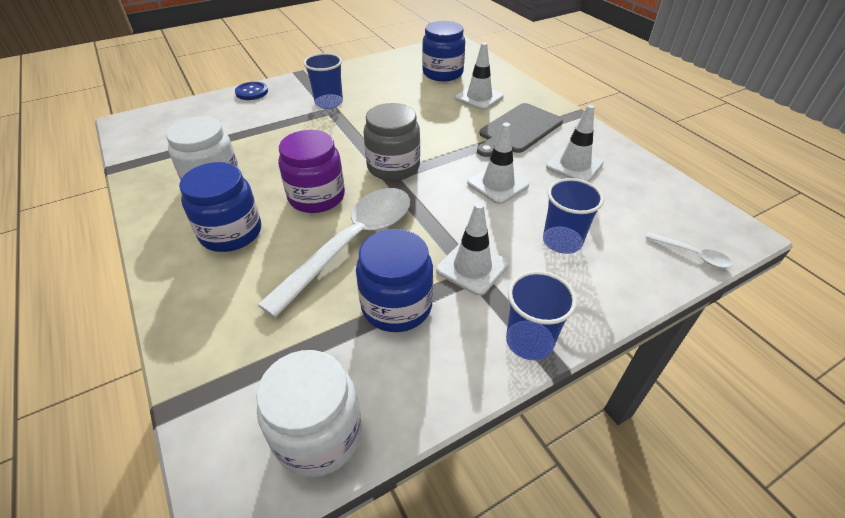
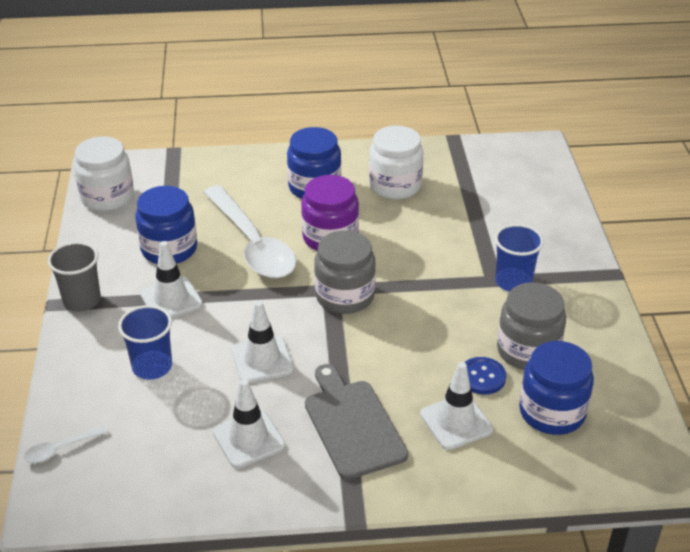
camera: 115 degrees right, 5 degrees down
(252, 92) = (571, 228): blue button -> blue button (482, 377)
(397, 87) = (528, 351): none -> grey jar
(529, 341) = (82, 300): blue cup -> grey cup

